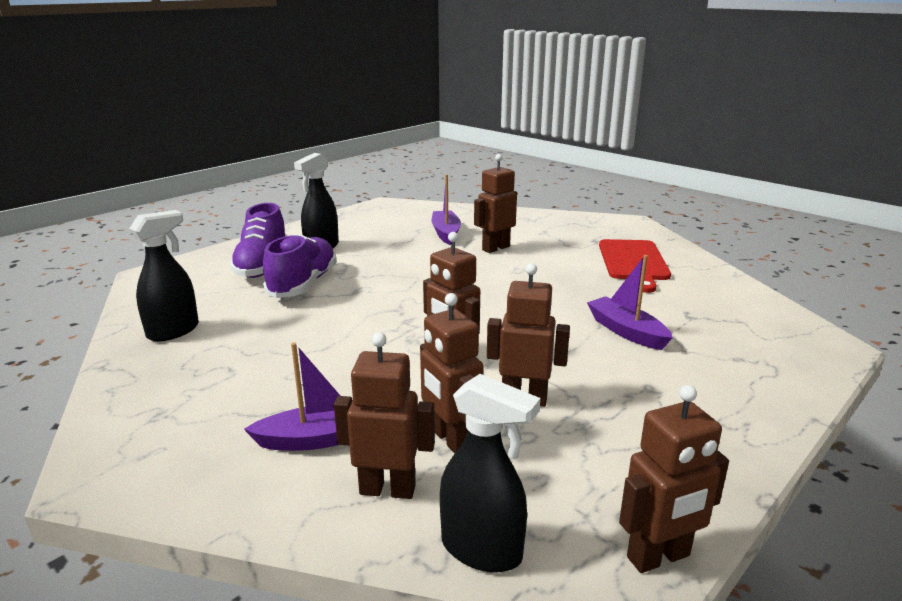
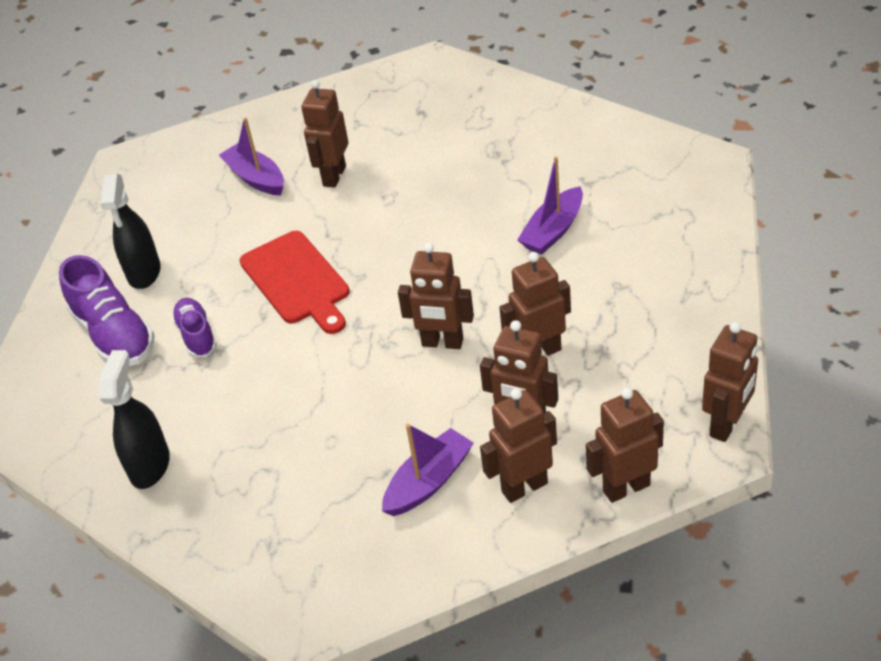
camera: 30 degrees left, 20 degrees up
(303, 284) = (197, 335): purple shoe -> purple shoe, size x0.60
(482, 550) = (626, 487): black spray bottle -> brown robot
(626, 331) = (553, 231): purple boat -> purple boat turned 75 degrees counterclockwise
(633, 262) = (485, 129): red cutting board -> red cutting board (297, 281)

